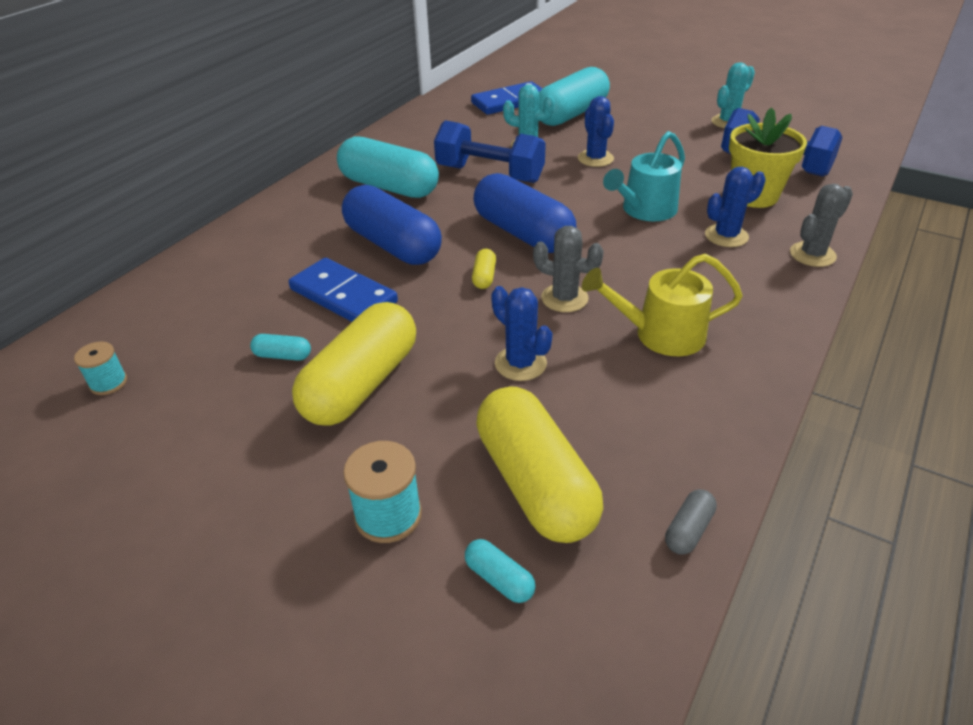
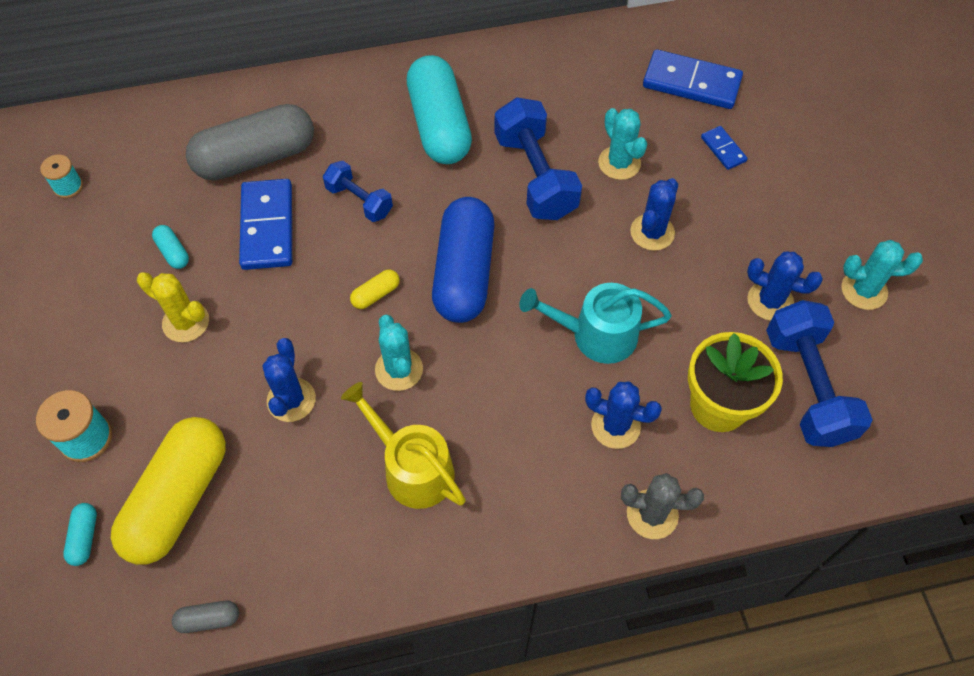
camera: 45 degrees right, 20 degrees up
(273, 270) = (256, 158): none -> grey capsule
(361, 384) = (186, 322): yellow capsule -> yellow cactus
(393, 245) = (359, 201): blue capsule -> blue dumbbell
(564, 298) = (399, 369): grey cactus -> turquoise cactus
(571, 114) = (723, 149): turquoise capsule -> blue domino
(698, 148) = (770, 301): none -> blue cactus

